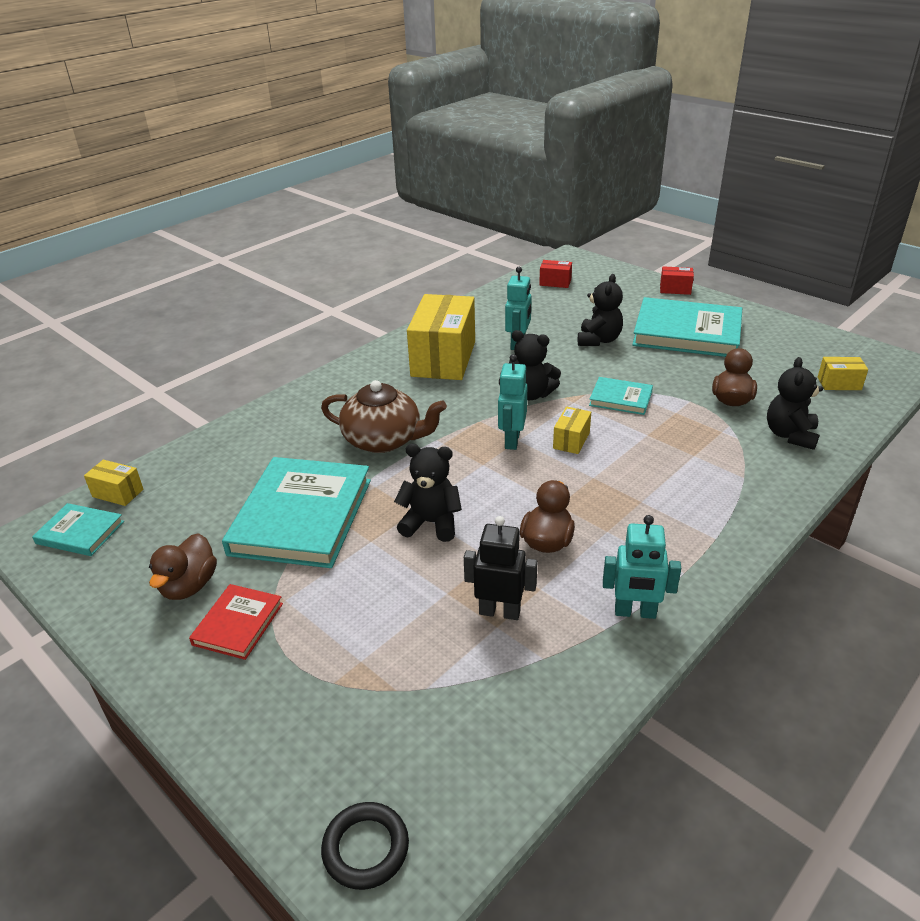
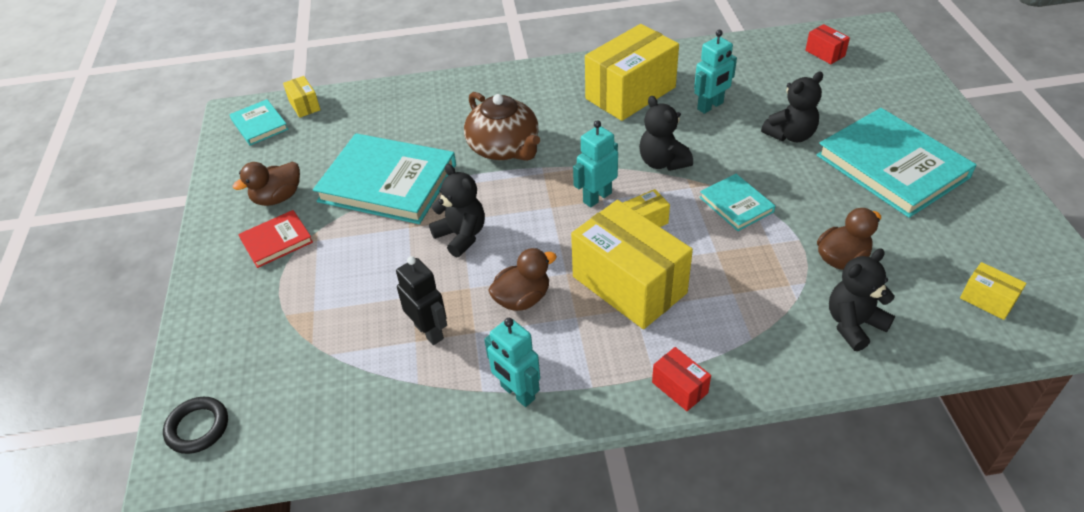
camera: 40 degrees right, 10 degrees up
(302, 516) = (387, 183): turquoise book -> turquoise book turned 60 degrees clockwise
(616, 487) = (629, 285): none -> yellow box
(675, 289) = (945, 111): red box -> red box (679, 387)

